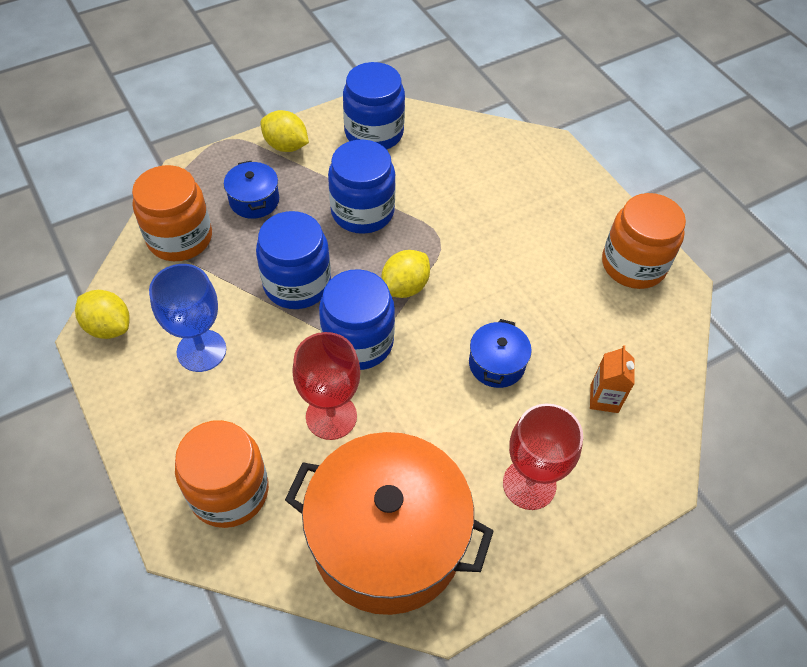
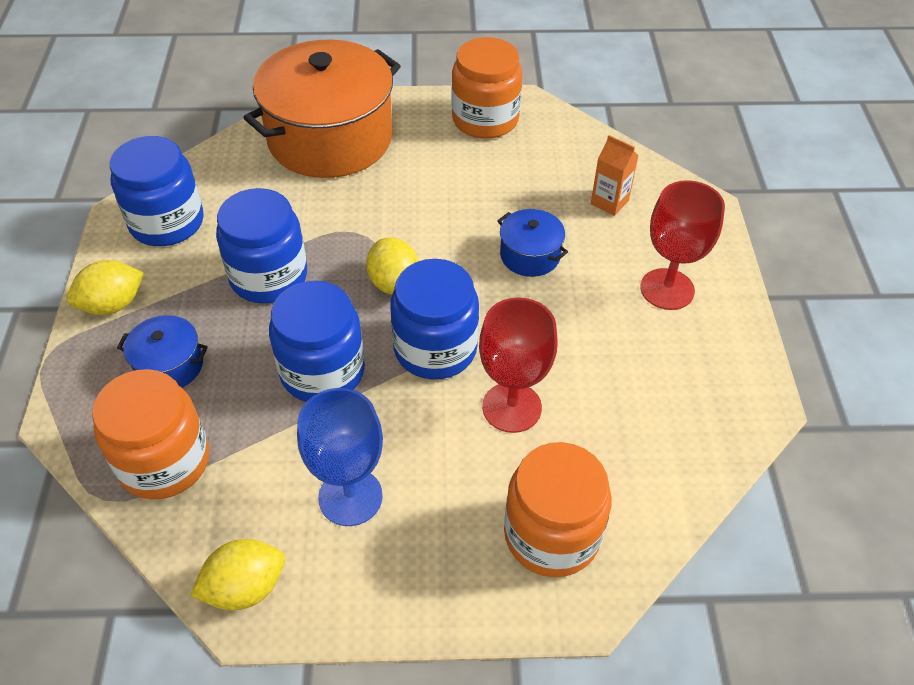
camera: 60 degrees left, 5 degrees down
(387, 539) = (673, 416): orange pot -> orange pot (330, 138)

